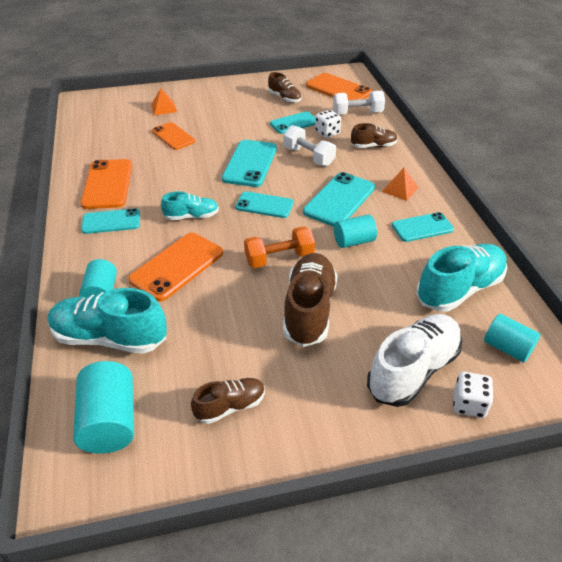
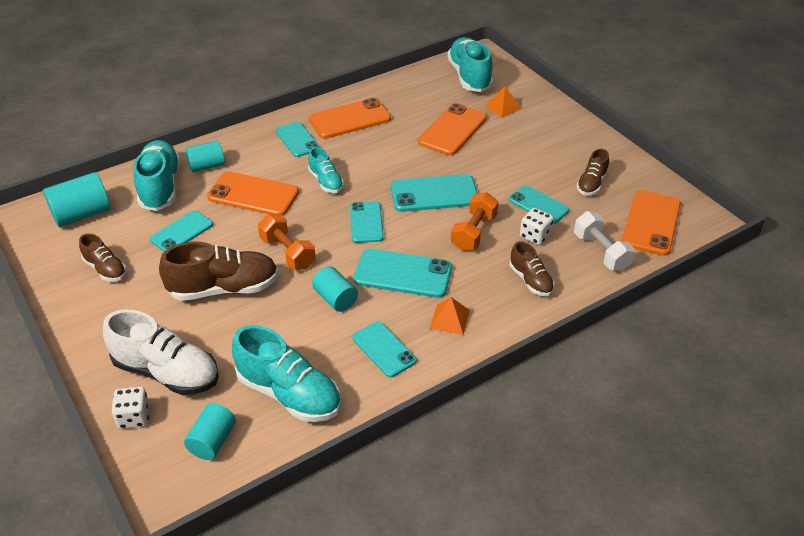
camera: 70 degrees right, 0 degrees up
(107, 112) = (469, 76): none -> turquoise shoe
(173, 136) = (452, 130): orange phone -> orange phone, size x1.50
(203, 330) = (181, 232): none -> turquoise phone
(308, 156) = (474, 232): white dumbbell -> orange dumbbell

